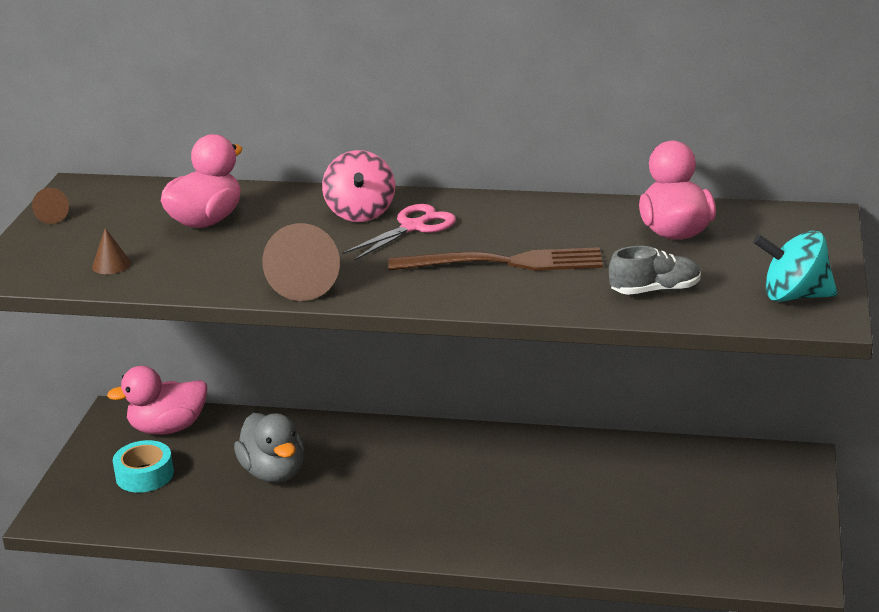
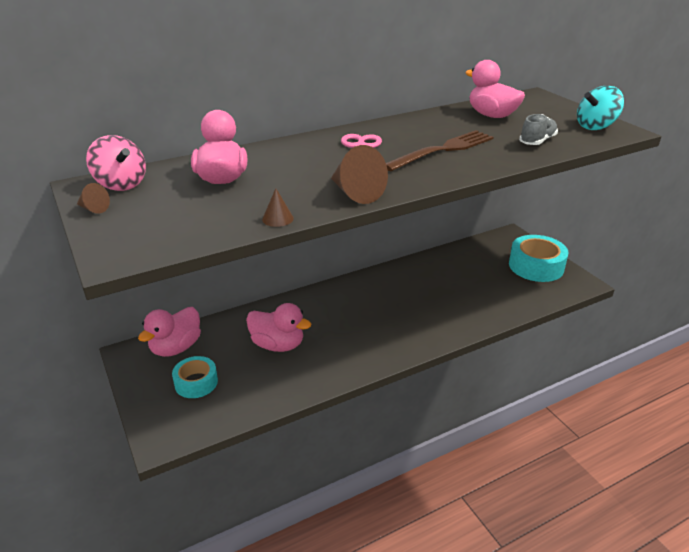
camera: 40 degrees left, 5 degrees up
(111, 265) = (198, 223): brown cone -> brown cone (277, 218)
(274, 472) = (278, 345): grey duck -> pink duck
(360, 213) = (315, 149): pink spinning top -> pink spinning top (121, 184)
(763, 521) = (536, 266): none -> turquoise tape

